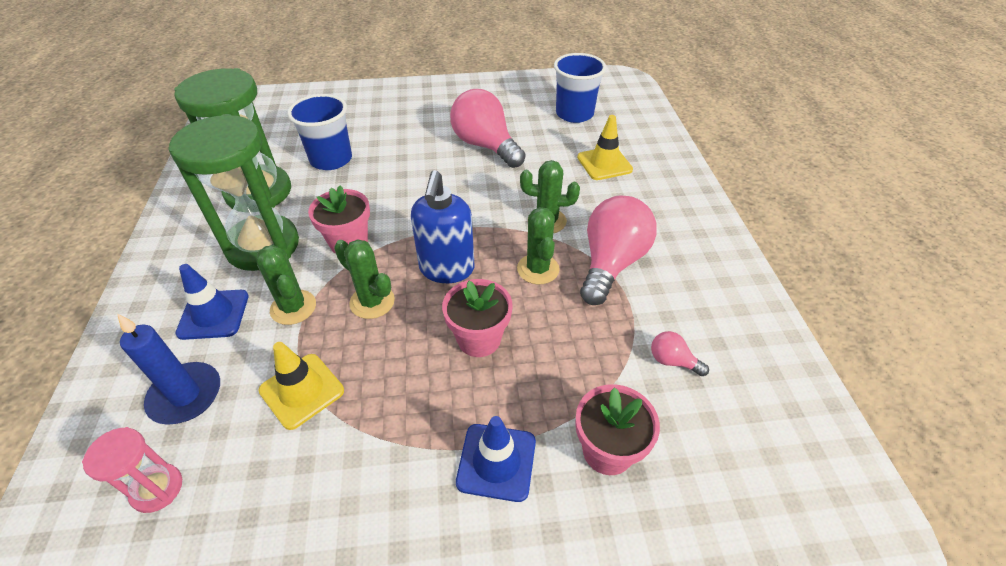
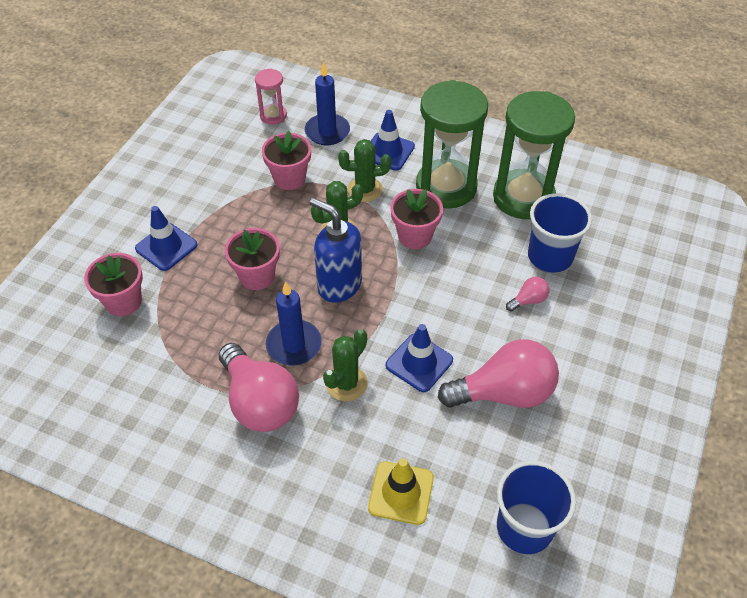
camera: 120 degrees right, 5 degrees up
(302, 391) = (289, 178): yellow traffic cone -> pink flower pot
(493, 191) = (419, 363): none -> blue traffic cone
(538, 269) = (294, 345): green cactus -> blue candle
(672, 361) = (143, 379): pink light bulb -> pink light bulb (528, 300)

